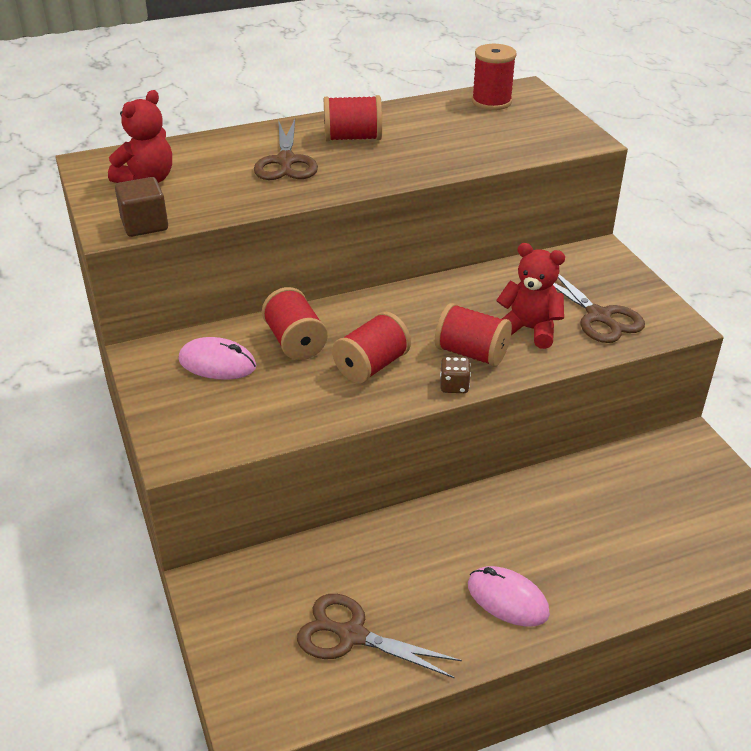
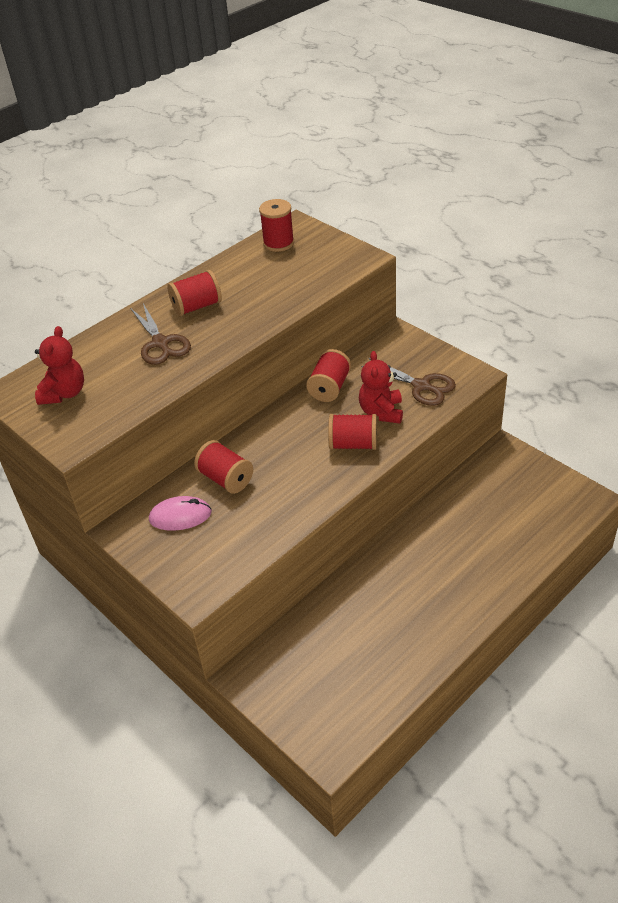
camera: 20 degrees left, 5 degrees up
(144, 225) = (92, 433): brown cube -> none
(352, 635) = (361, 670): brown scissors -> none
(371, 366) = (291, 478): red spool -> red spool (329, 388)
(454, 386) = (356, 473): brown dice -> none
(507, 599) = (445, 605): pink mouse -> none
(529, 329) = (381, 412): red teddy bear -> red teddy bear turned 90 degrees counterclockwise

